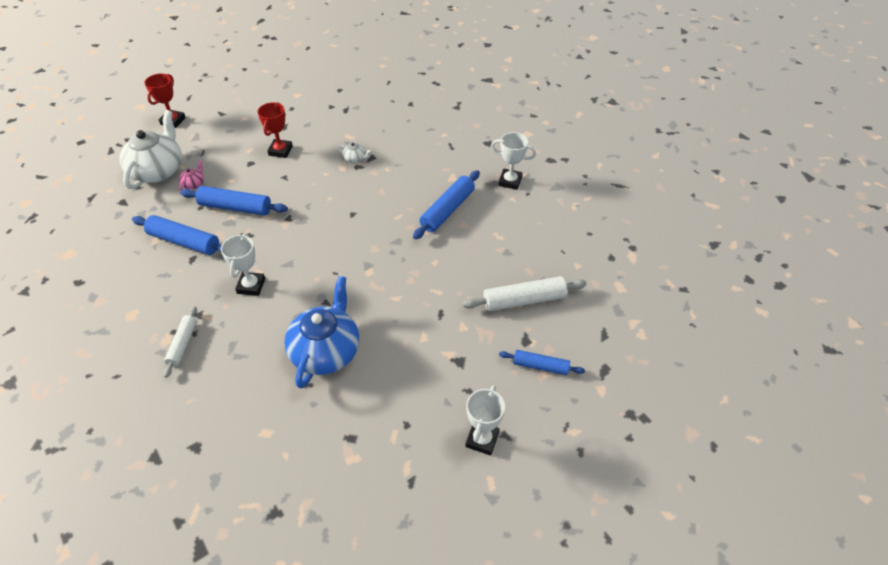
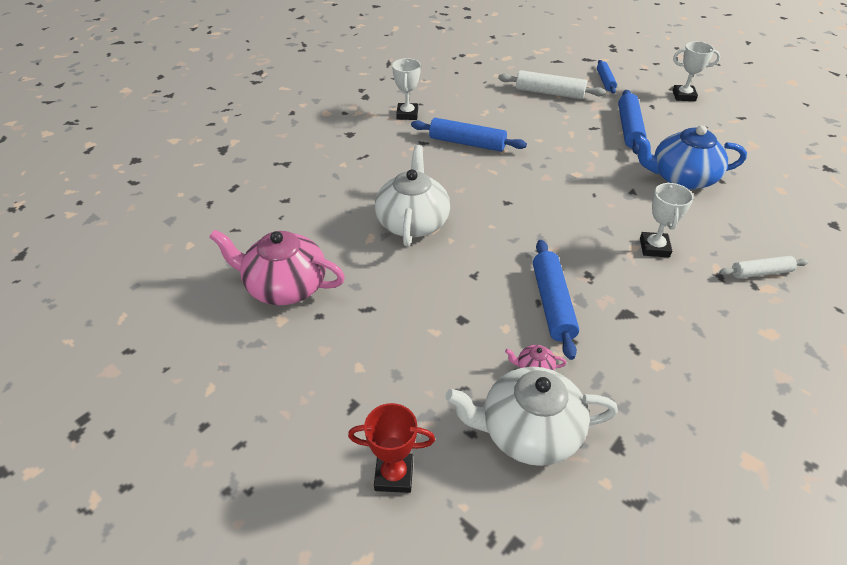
camera: 105 degrees left, 5 degrees down
(184, 242) = (638, 332): blue rolling pin -> blue rolling pin (629, 129)
(251, 286) = (654, 248): white trophy -> white trophy turned 75 degrees counterclockwise
(280, 151) = (423, 296): red trophy -> none
(323, 98) = (285, 286): none -> pink teapot
(355, 158) = (412, 222): white teapot -> white teapot, size x2.49
(524, 300) = (549, 93): white rolling pin -> white rolling pin turned 45 degrees counterclockwise

